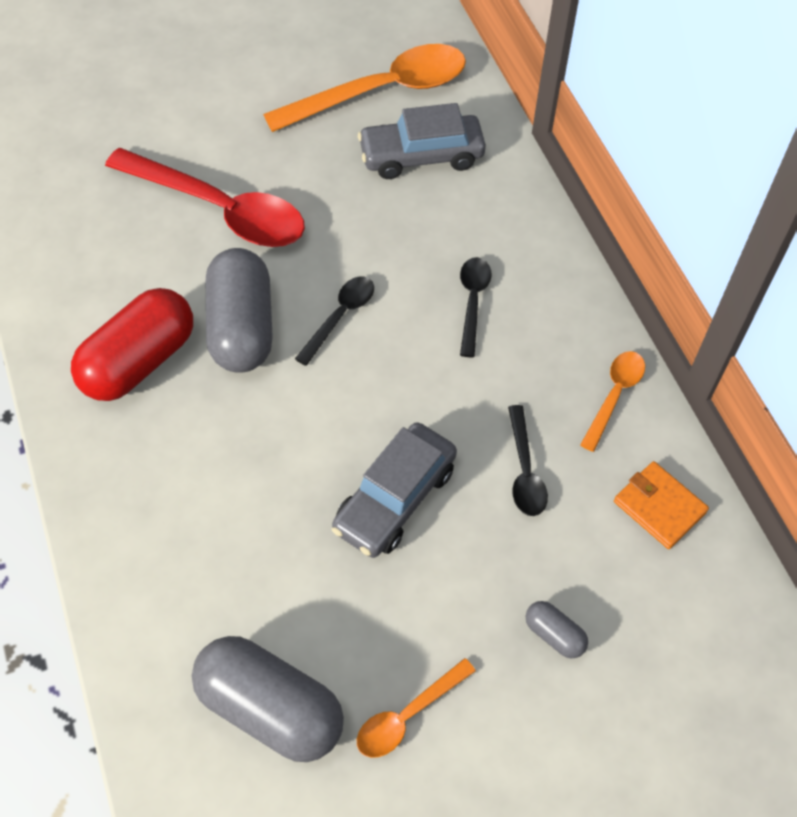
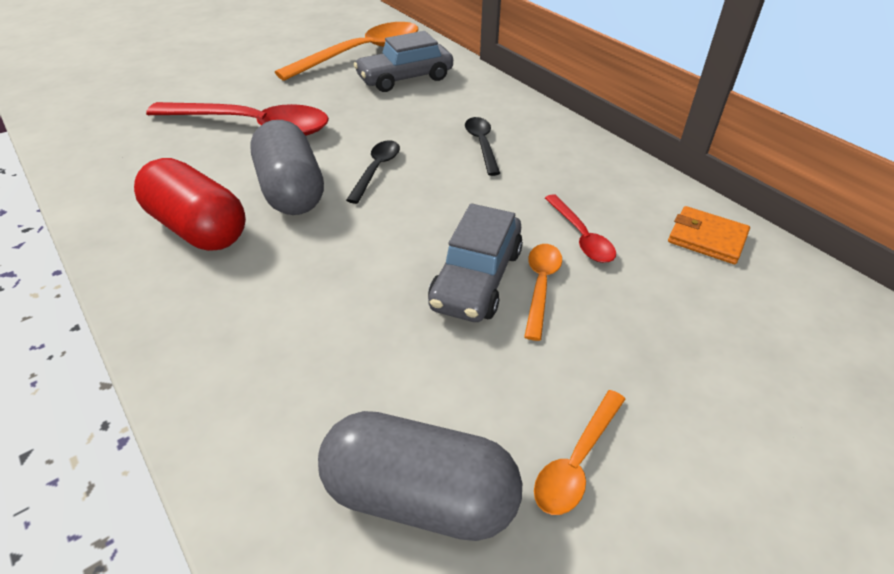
camera: 15 degrees left, 15 degrees down
(139, 362) = (198, 228): red capsule -> red capsule turned 75 degrees counterclockwise
(524, 470) = (581, 236): black spoon -> red spoon
(554, 634) = (680, 351): grey capsule -> none
(614, 396) = (624, 178): orange spoon -> orange spoon (541, 286)

